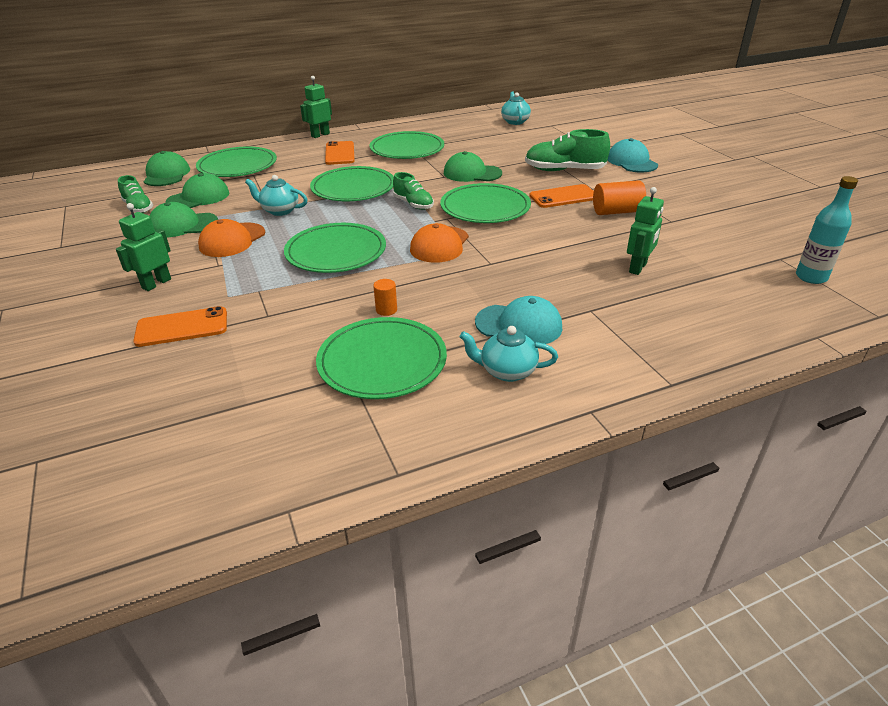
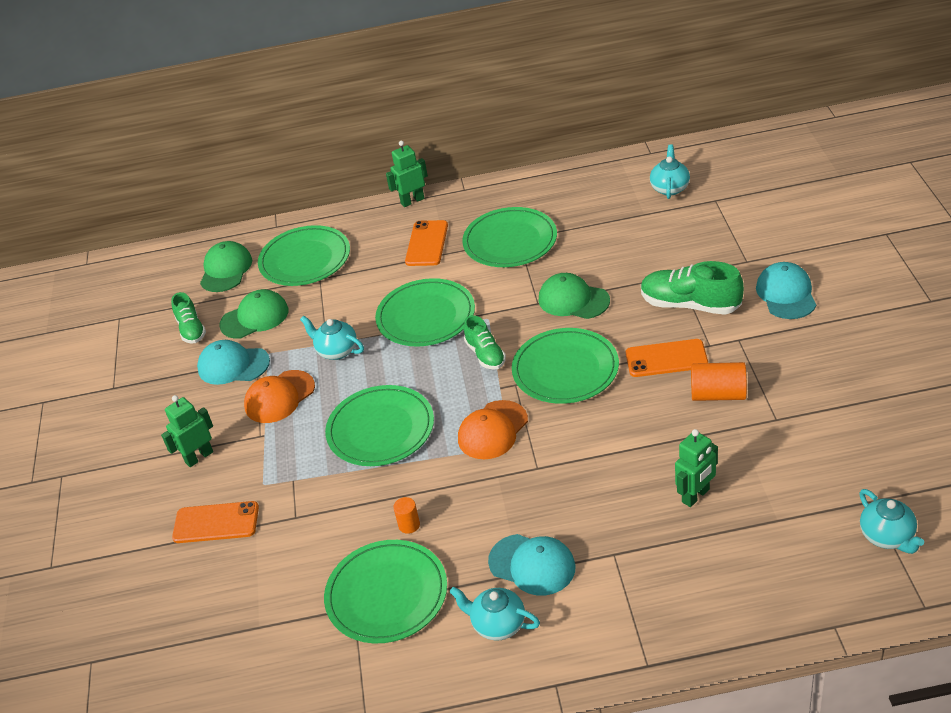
camera: 20 degrees right, 5 degrees up
(183, 225) = (233, 365): green cap -> turquoise cap
(811, 277) = (887, 536): turquoise bottle -> turquoise teapot

